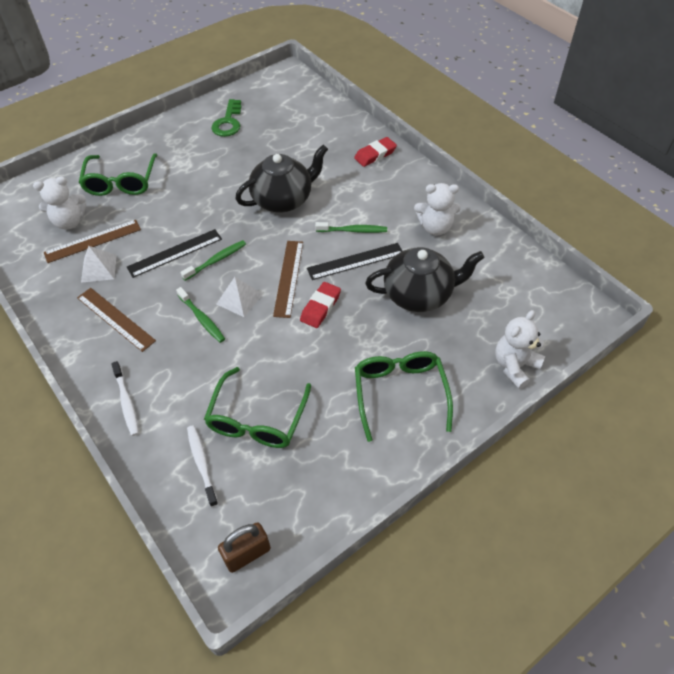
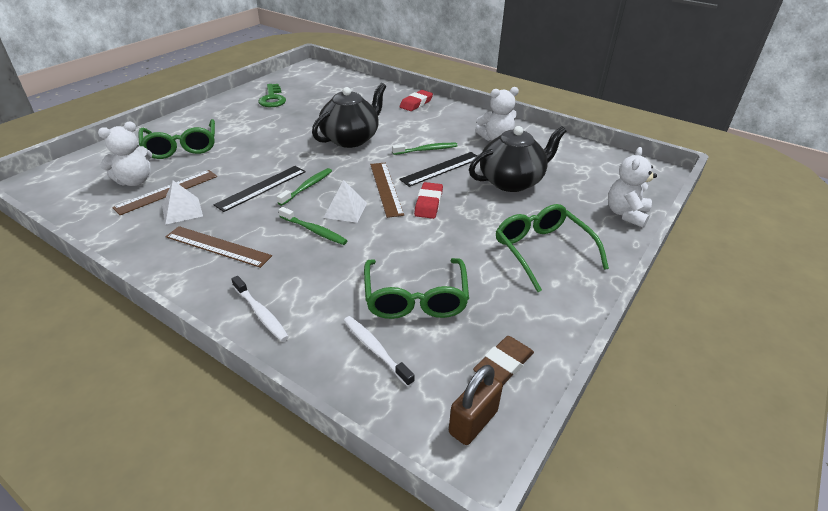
camera: 20 degrees left, 15 degrees down
(298, 508) = (503, 364): none -> brown eraser

